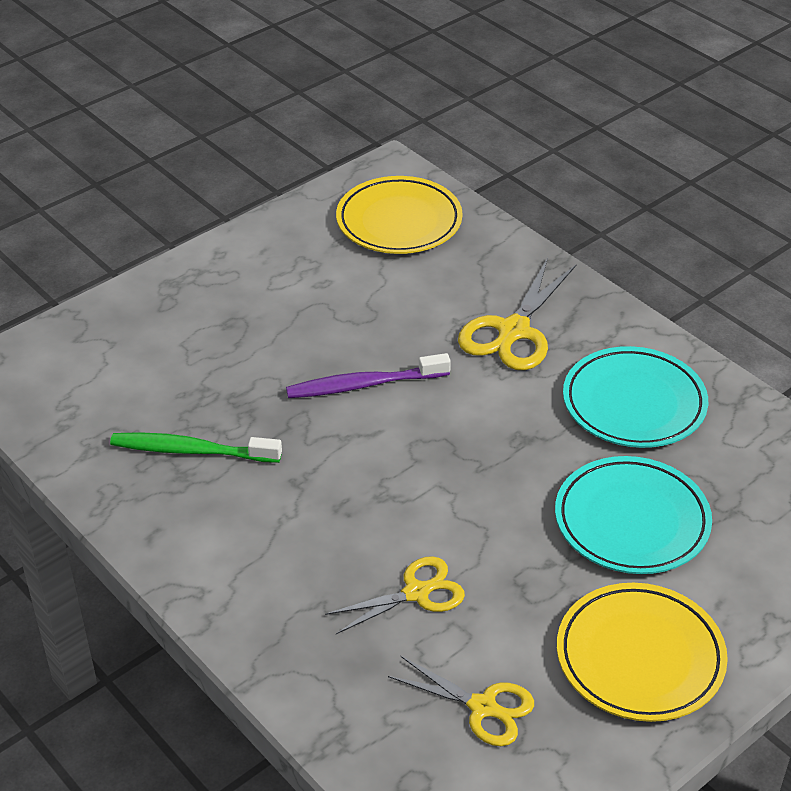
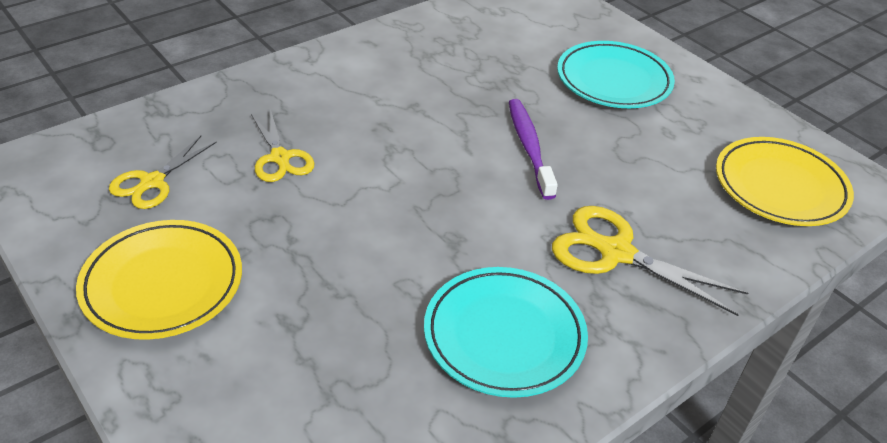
camera: 90 degrees right, 0 degrees up
(192, 451) = (453, 59): green toothbrush -> none
(631, 521) = (330, 305): turquoise plate -> turquoise plate (613, 80)

